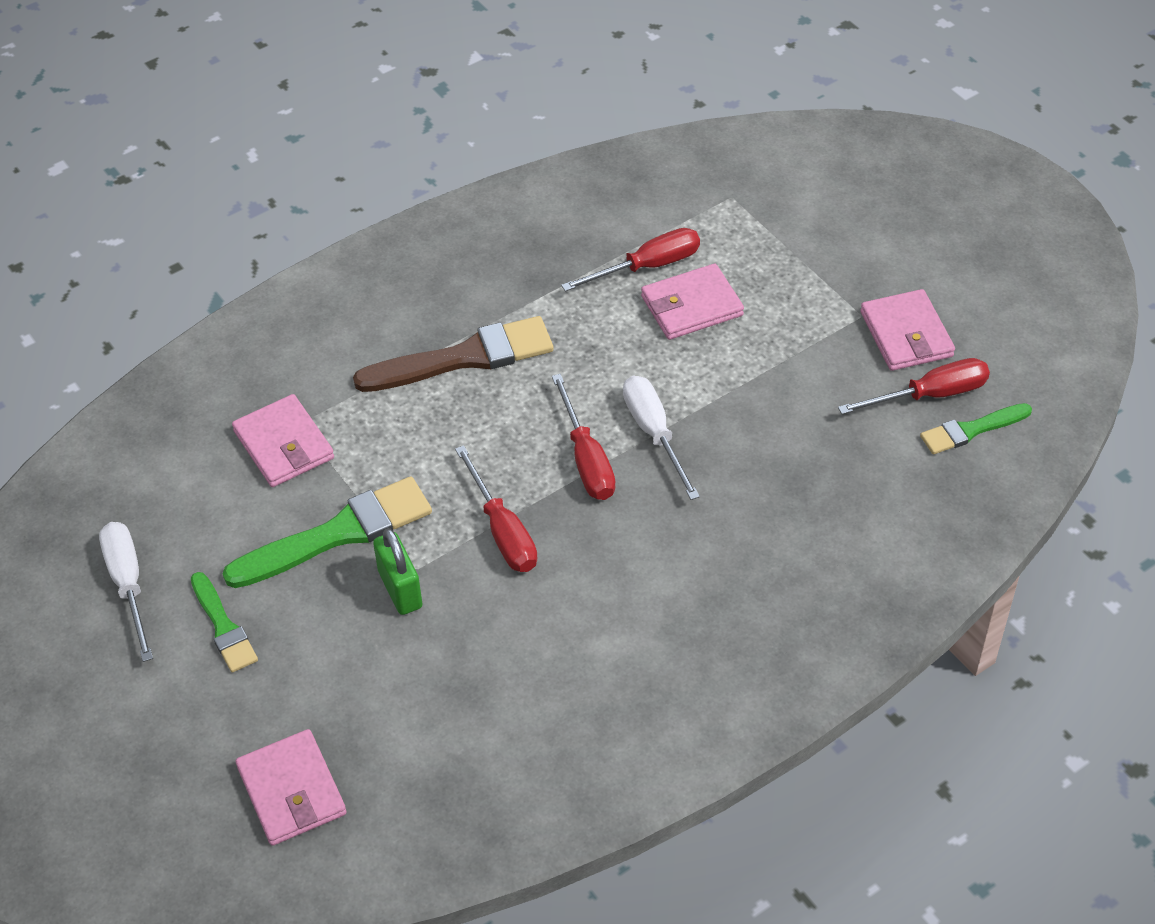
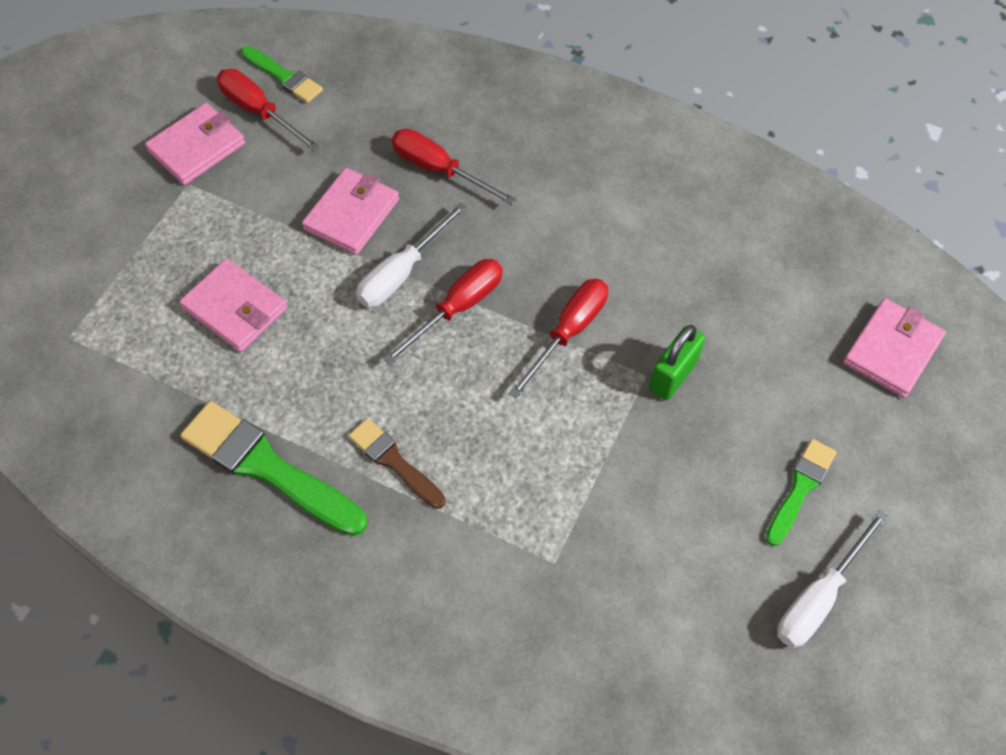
camera: 120 degrees left, 10 degrees up
(284, 445) = (587, 561): pink wallet -> pink wallet (352, 214)
(338, 534) = (652, 454): green brush -> green brush (268, 467)
(464, 358) = (394, 462): brown brush -> brown brush, size x0.57
(647, 266) = (198, 365): red screwdriver -> red screwdriver (439, 169)

